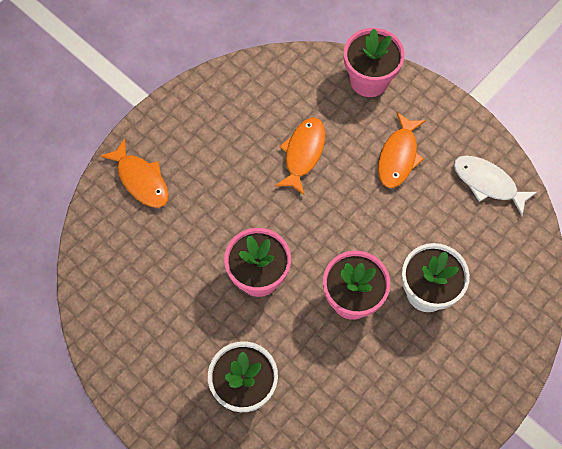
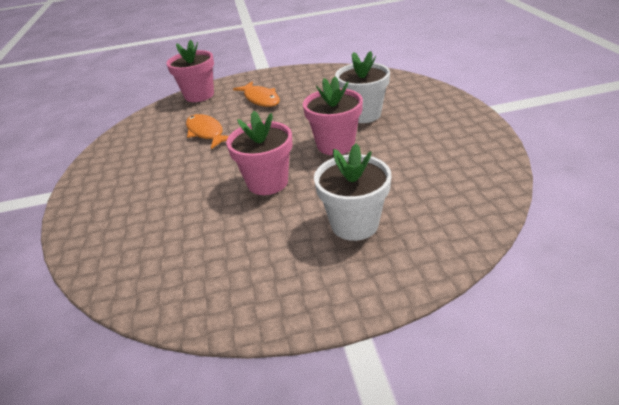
camera: 50 degrees left, 30 degrees down
(141, 180) = (105, 219): orange fish -> none
(488, 183) = (317, 77): white fish -> none

